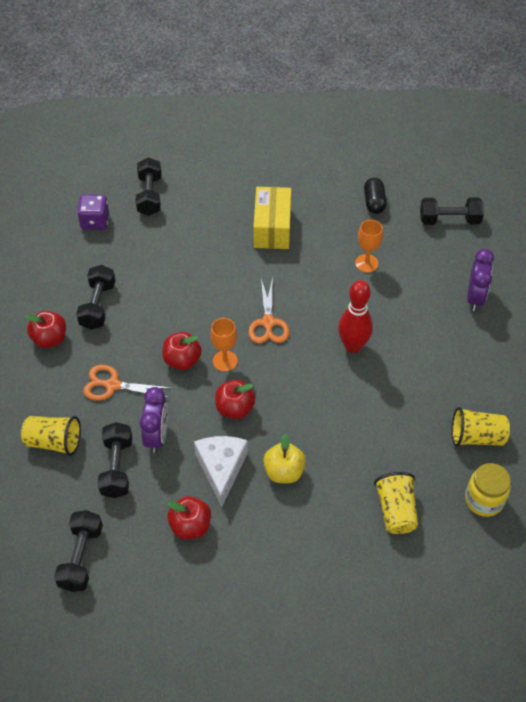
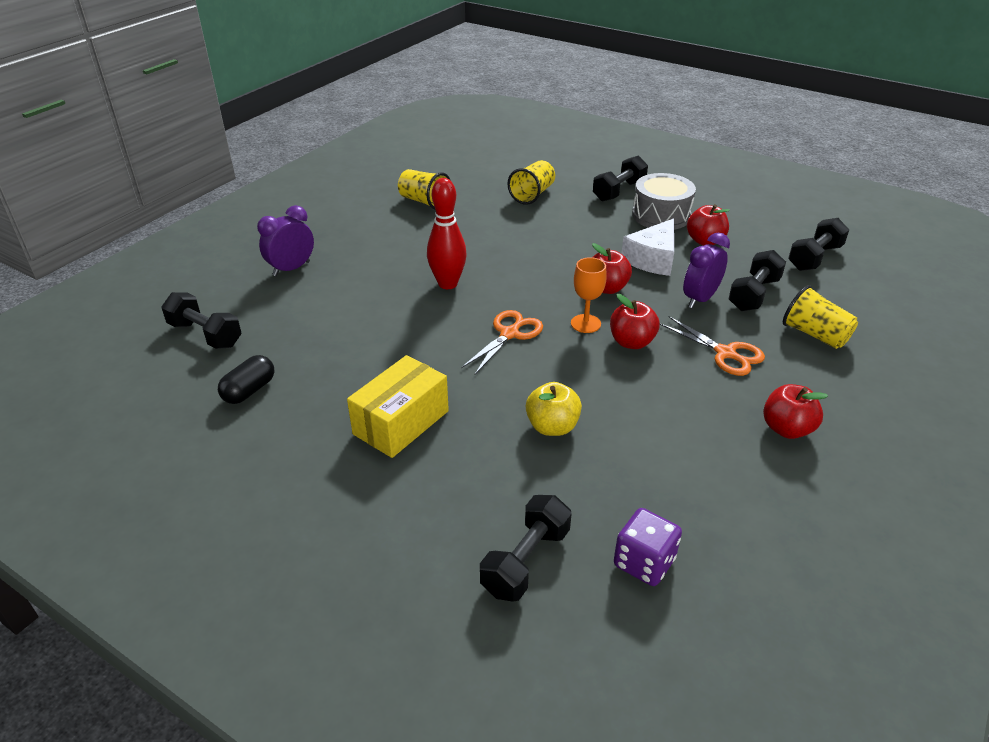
camera: 145 degrees left, 15 degrees down
(98, 305) = (702, 438): black dumbbell -> black dumbbell (619, 191)
(253, 548) = (661, 215): none -> grey drum
(284, 472) = (599, 239): yellow apple -> yellow apple (552, 427)
(366, 263) = (345, 337): orange goblet -> none
(484, 500) = (464, 178): yellow jar -> none

